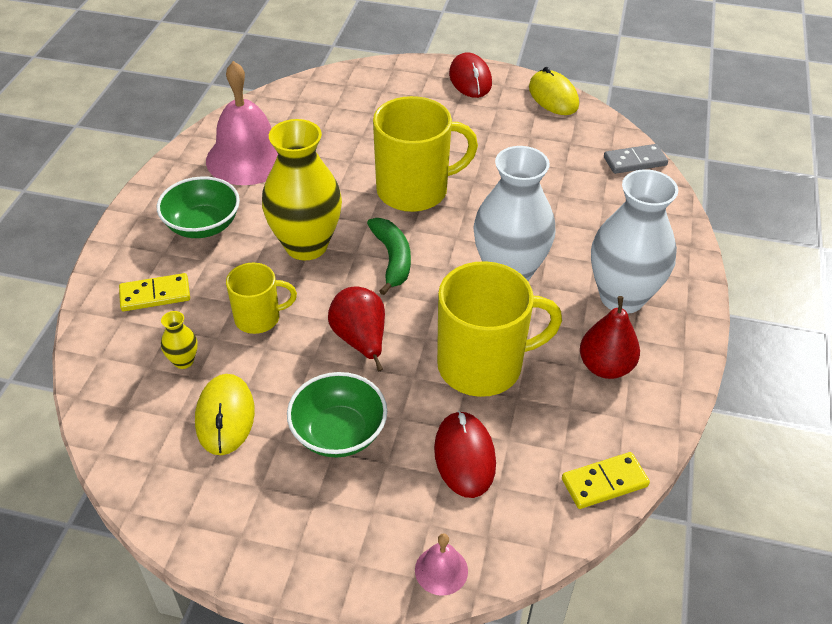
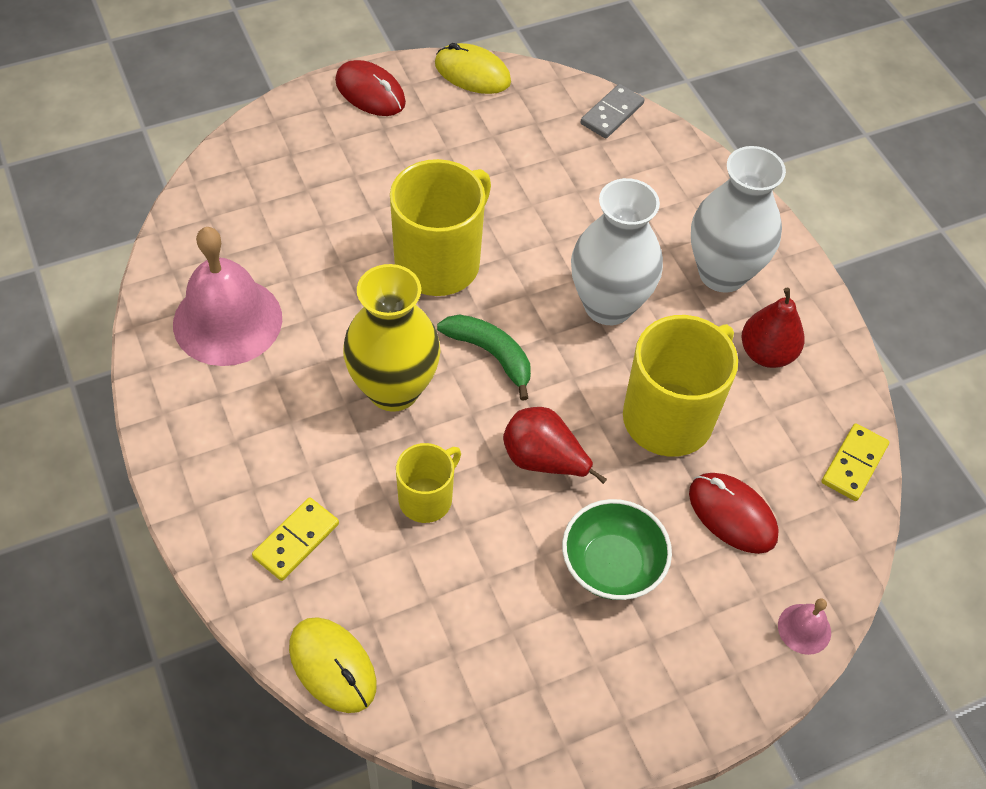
camera: 40 degrees left, 10 degrees up
(183, 361) = (400, 591): yellow vase -> none
(203, 225) = (263, 431): green bowl -> none
(225, 416) = (497, 620): yellow mouse -> yellow mouse (332, 666)

